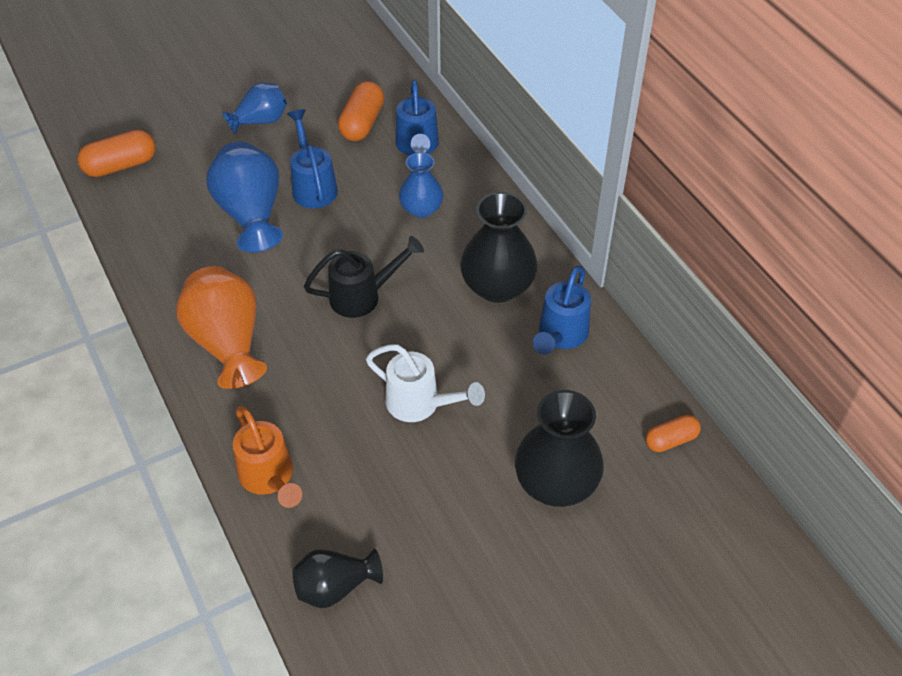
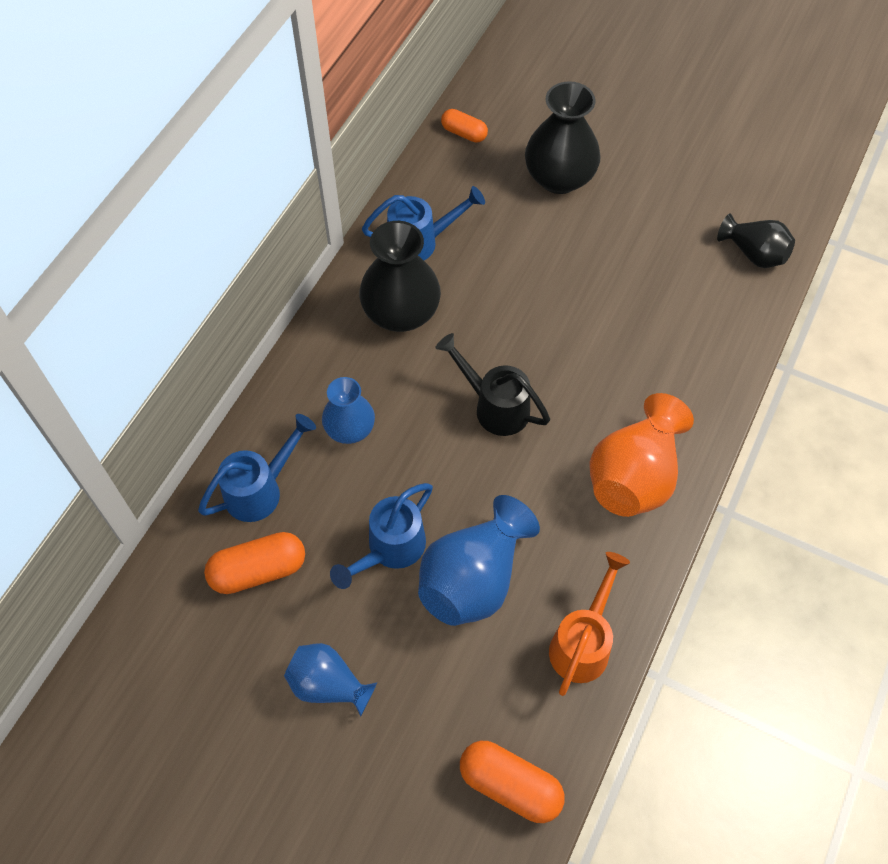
camera: 125 degrees left, 10 degrees up
(269, 478) = (719, 349): orange watering can -> orange watering can (583, 642)
(420, 404) = (567, 295): white watering can -> none

